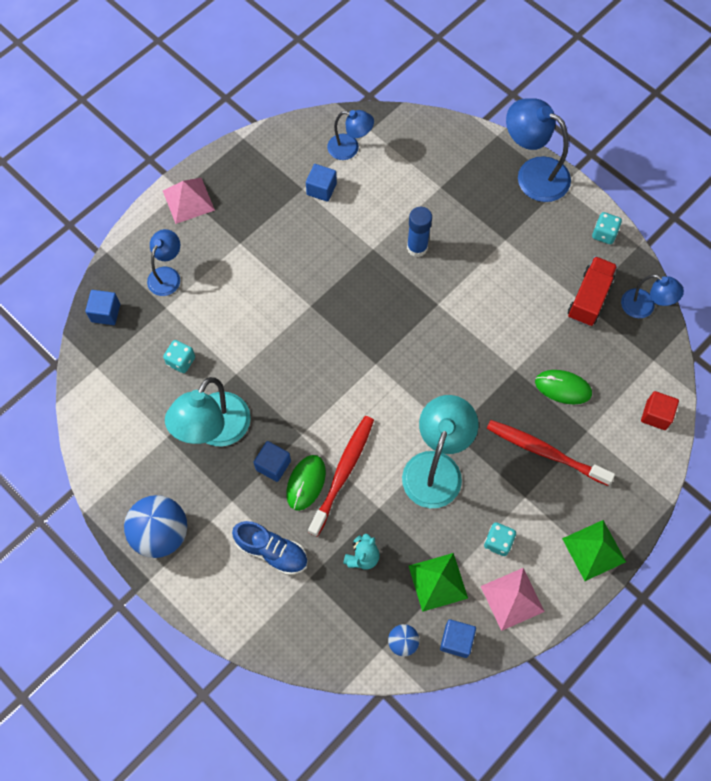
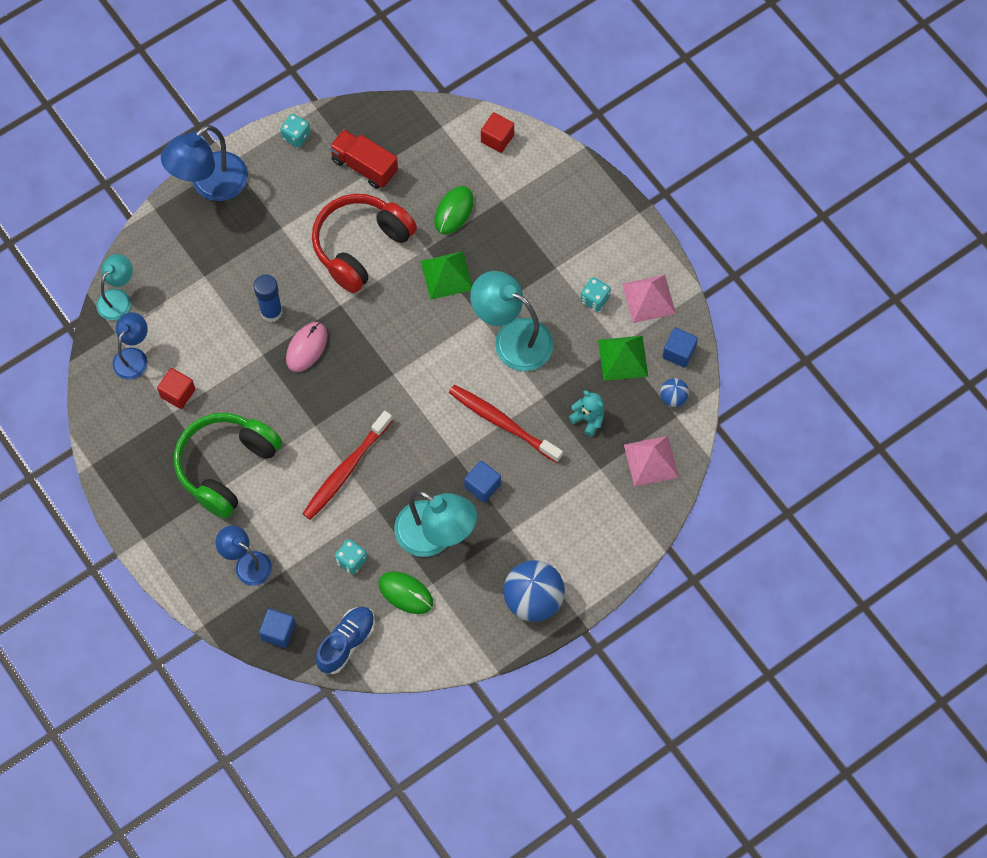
camera: 80 degrees left, 0 degrees up
(188, 200) = (158, 532): pink pyramid -> pink pyramid (651, 461)
(257, 241) = (226, 467): none -> green headphones
(272, 551) = (569, 499): blue shoe -> blue shoe (346, 643)
(306, 483) = (506, 458): green mouse -> green mouse (405, 593)
(321, 189) = (178, 393): blue cube -> red cube
(387, 284) = (306, 347): none -> pink mouse
(403, 125) = (118, 298): none -> turquoise lamp
(502, 311) = (361, 246): none -> red headphones
(545, 452) = (515, 240): red toothbrush -> red toothbrush (346, 470)
(593, 550) = (616, 221): green pyramid -> green pyramid (447, 275)
(644, 307) = (384, 120): blue lamp -> none

